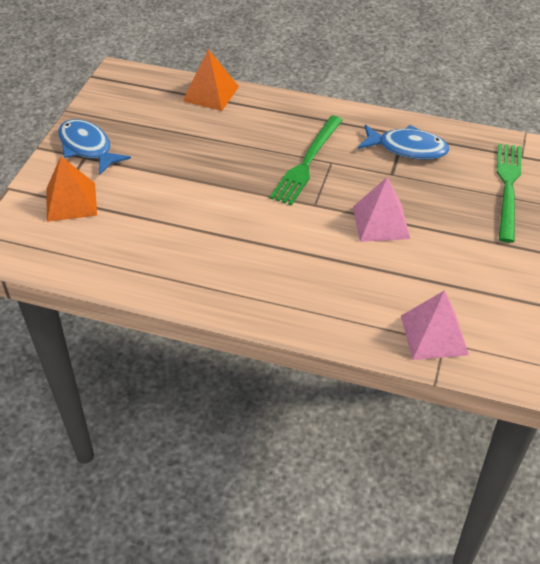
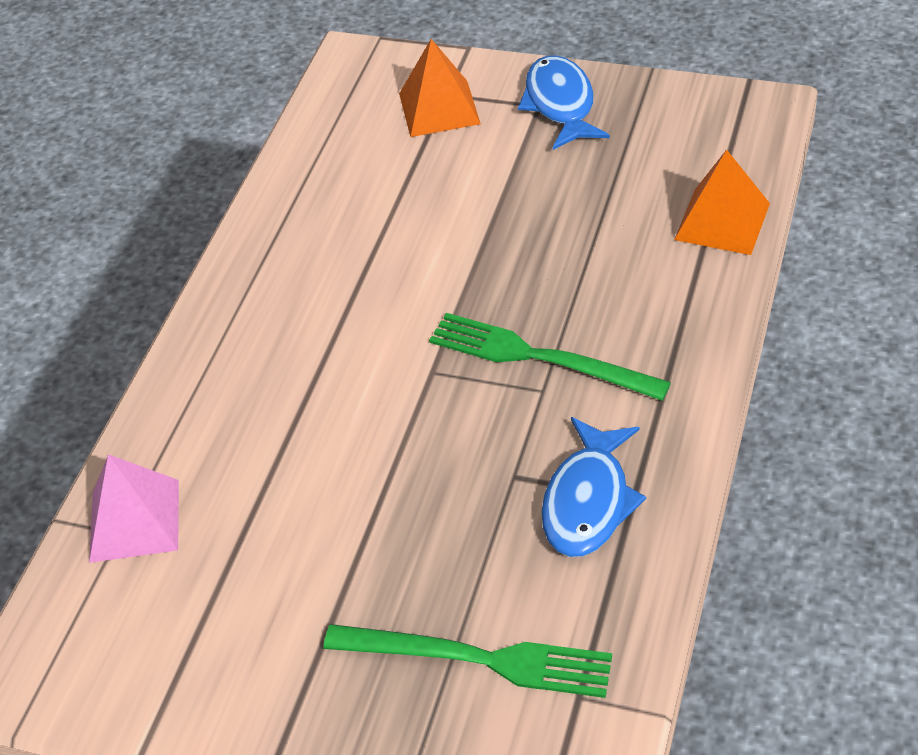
camera: 95 degrees right, 0 degrees up
(87, 147) = (560, 104): blue fish -> blue fish turned 60 degrees counterclockwise
(381, 222) = (386, 458): pink pyramid -> none

